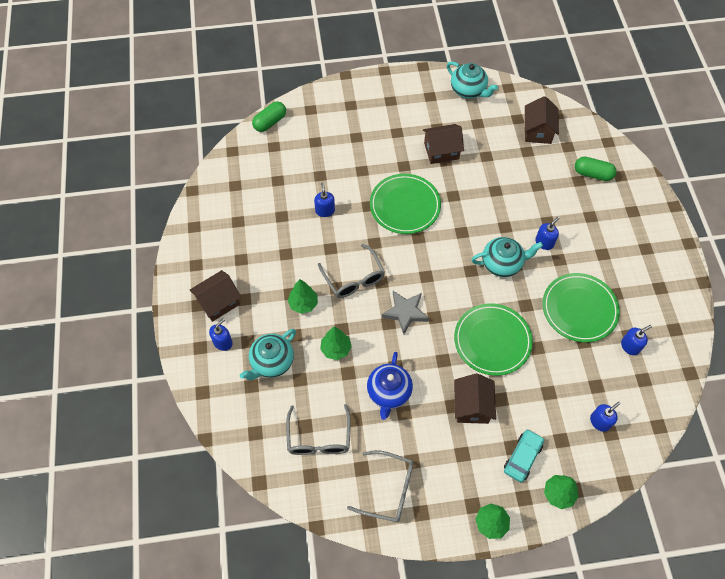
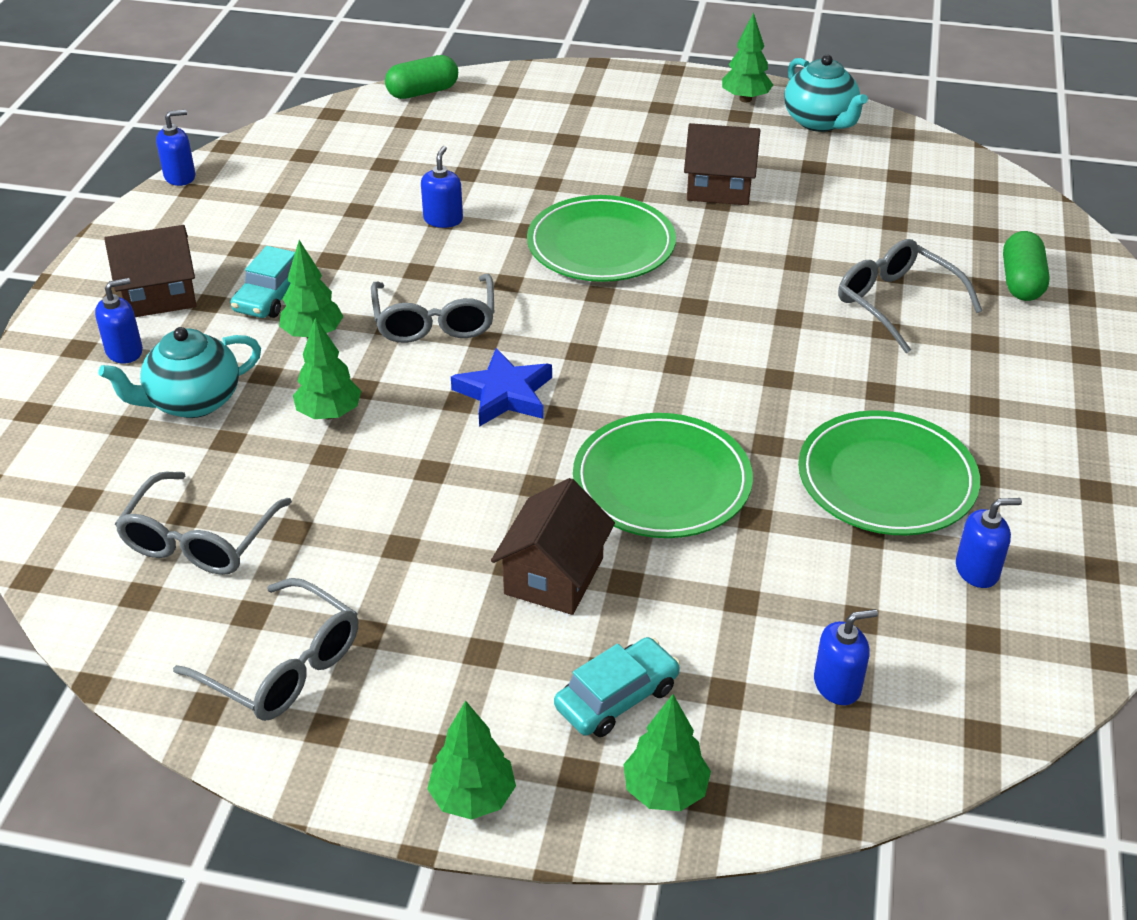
camera: 20 degrees right, 20 degrees down
(271, 285) = (272, 295): none -> turquoise car
(389, 393) = (390, 507): blue teapot -> none
(405, 312) = (504, 394): grey star -> blue star
(427, 83) = (745, 99): none -> green tree
(502, 264) = (752, 370): turquoise teapot -> none
(538, 131) = (932, 200): brown house -> none
(544, 242) = (861, 358): blue soap dispenser -> blue soap dispenser (180, 177)
(546, 203) = (896, 303): none -> grey glasses
(593, 174) = (1021, 282): green capsule -> green capsule turned 60 degrees clockwise

